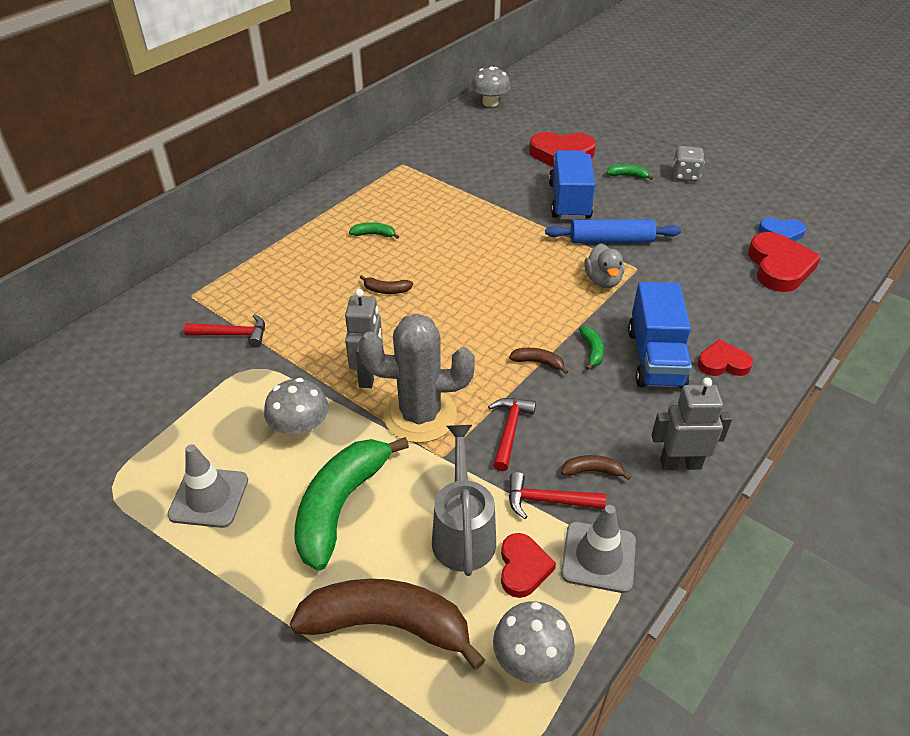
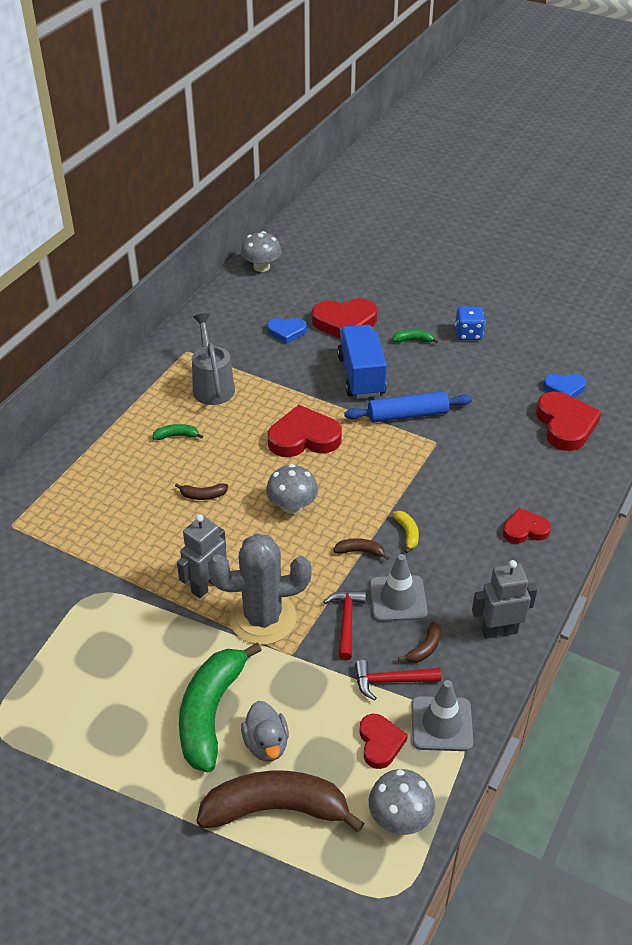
camera: 10 degrees left, 0 degrees up
(209, 497) = (89, 723): grey traffic cone -> grey traffic cone (398, 599)
(232, 334) = (65, 561): red hammer -> none
(300, 428) = (155, 646): grey mushroom -> grey mushroom (292, 506)
(368, 375) = (206, 585): grey robot -> grey robot turned 135 degrees counterclockwise
(463, 533) = (323, 720): grey watering can -> grey watering can (212, 386)
(500, 249) = (304, 438): none -> red heart
(502, 157) = (286, 332): none -> blue heart
(592, 351) = (407, 533): green banana -> yellow banana
(592, 471) = (424, 648): brown banana -> brown banana turned 135 degrees clockwise
(603, 280) = (406, 459): grey duck -> grey duck (266, 744)
(655, 358) = (465, 533): blue truck -> none
(685, 176) = (468, 334): grey dice -> blue dice

